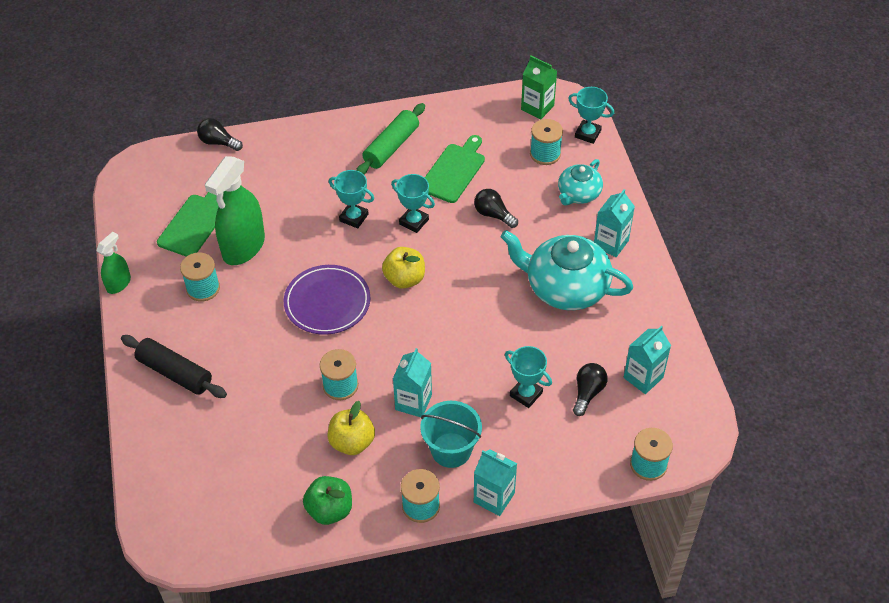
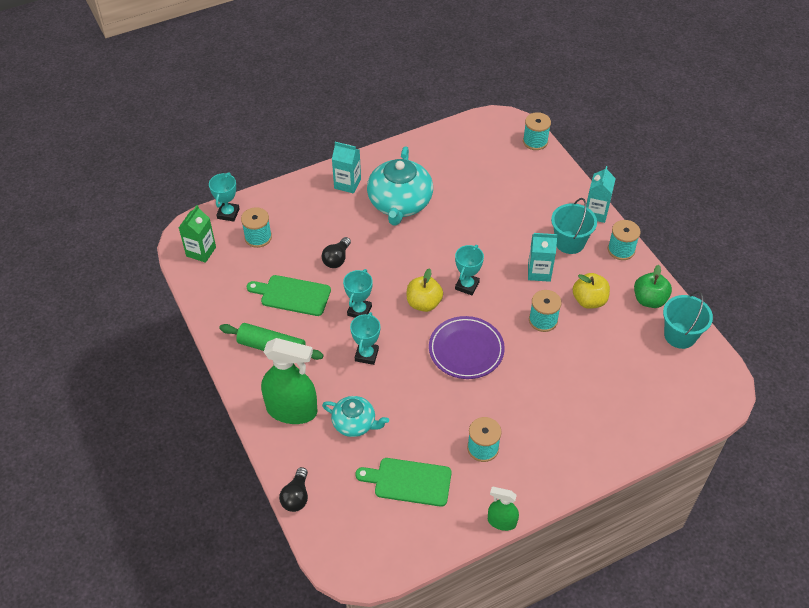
camera: 105 degrees left, 0 degrees up
(175, 373) = (578, 439): black rolling pin -> none
(243, 247) = (425, 431): green spray bottle -> green spray bottle (292, 410)
(264, 525) = (680, 335): none -> turquoise bucket
(526, 394) = (505, 210): turquoise trophy -> turquoise trophy (467, 286)
(578, 194) = (299, 209): turquoise teapot -> turquoise teapot (355, 423)
(588, 393) = (491, 178): black light bulb -> none
(643, 377) = (466, 152): turquoise carton -> none

